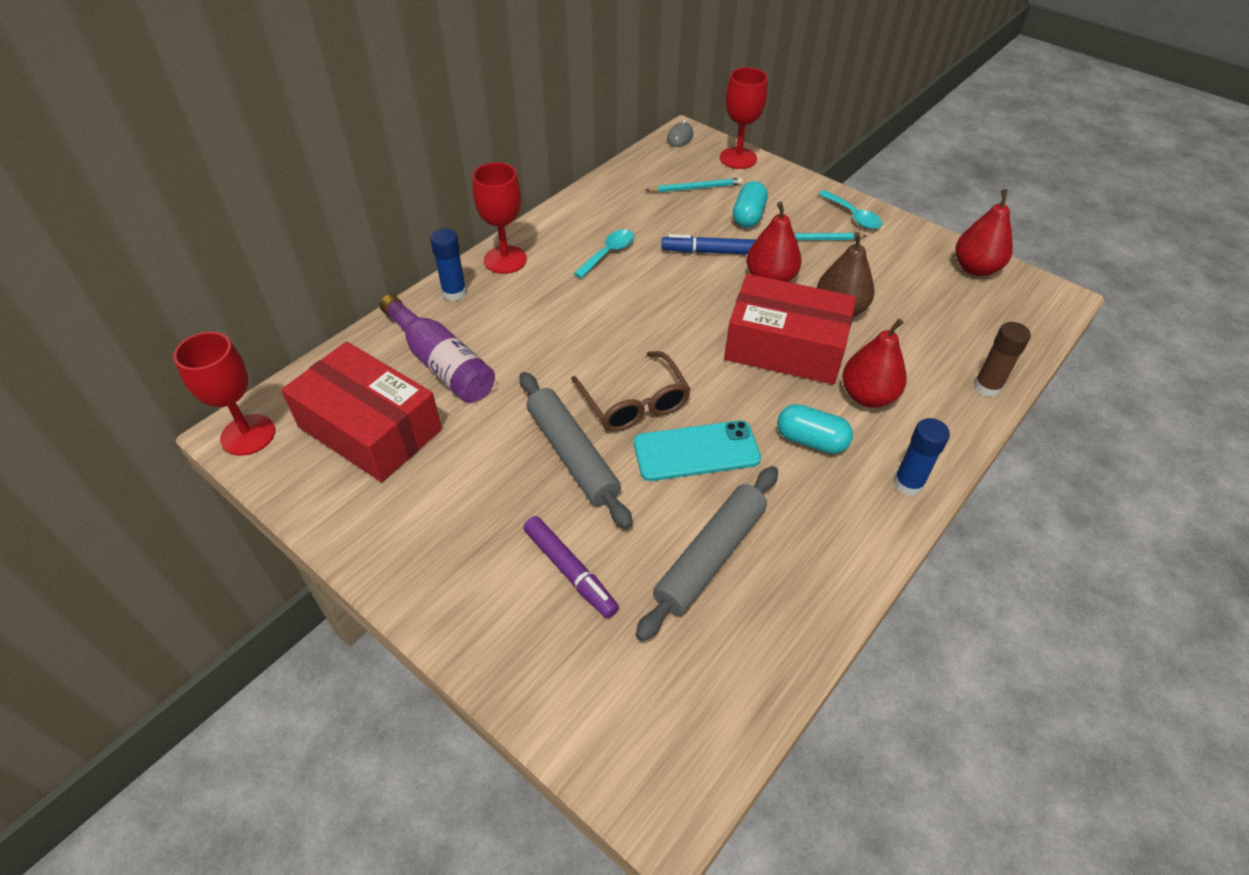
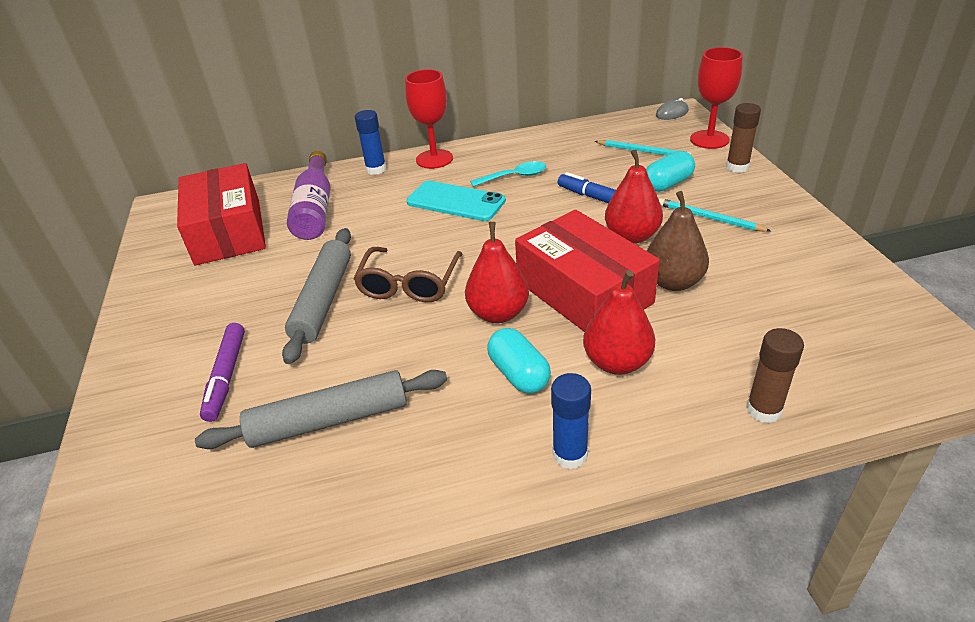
camera: 40 degrees right, 10 degrees down
(248, 435) = (165, 209): red goblet -> none
(696, 451) = (413, 338): turquoise phone -> turquoise phone (455, 201)
(785, 181) = (737, 167): none -> brown glue stick
(853, 216) = (778, 212): turquoise spoon -> none
(975, 268) = (876, 298): red pear -> red pear (498, 313)

